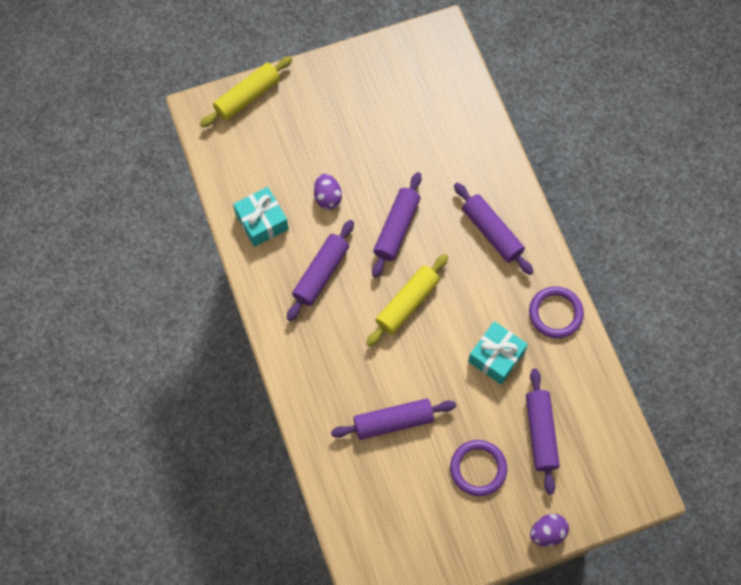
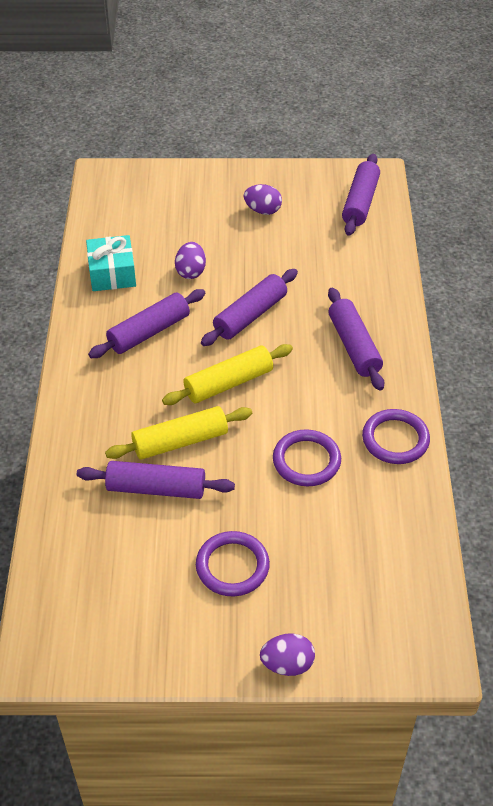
camera: 20 degrees right, 20 degrees down
(247, 96) = (154, 176): yellow rolling pin -> yellow rolling pin (180, 441)
(360, 108) = (263, 210): none -> purple egg
(496, 357) = (306, 461): turquoise gift -> purple ring
(540, 433) = (326, 553): purple rolling pin -> purple rolling pin (360, 202)

